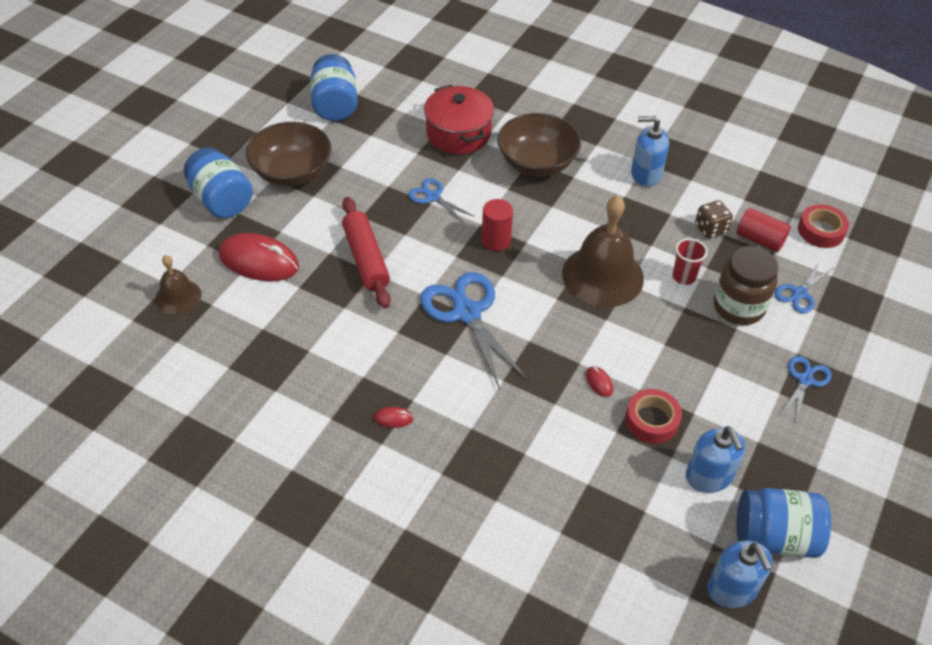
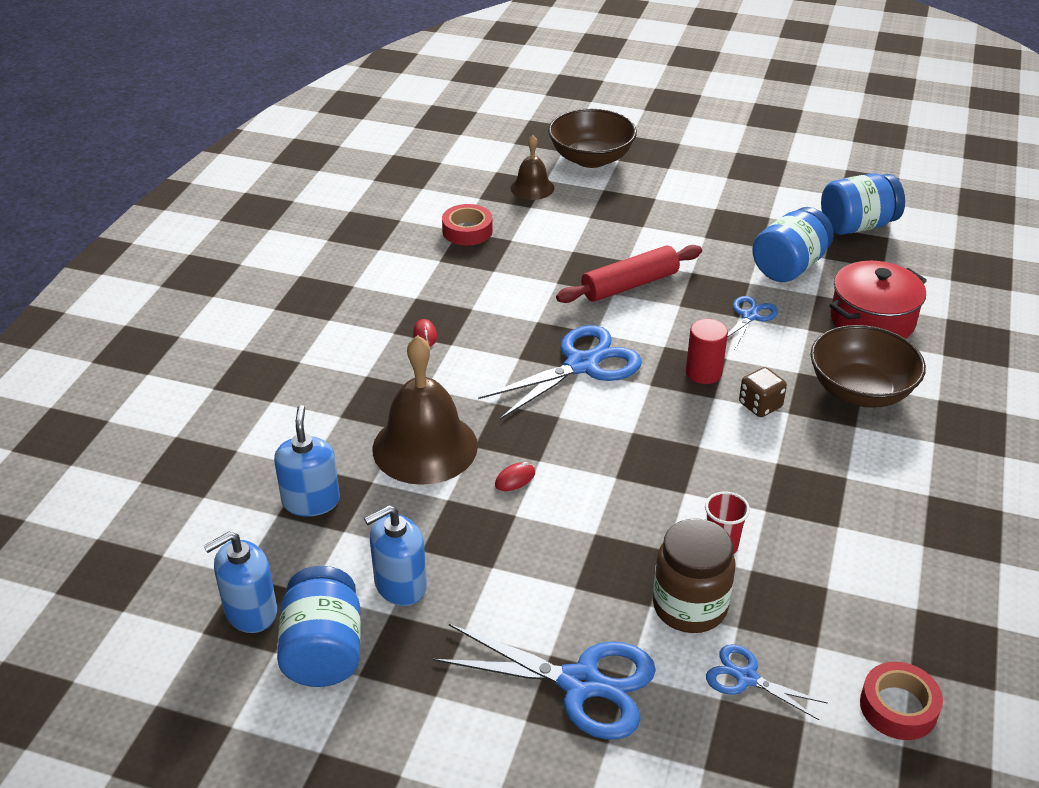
camera: 80 degrees right, 10 degrees down
(221, 200) = (667, 185): blue jar -> blue jar (789, 267)
(259, 261) = (596, 221): red mouse -> none
(292, 172) = (731, 218): brown bowl -> brown bowl (591, 158)
(602, 275) = (688, 468): brown bell -> brown bell (425, 447)
(646, 174) = (904, 495): blue soap dispenser -> blue soap dispenser (311, 501)
(652, 420) = (471, 528): red tape -> red tape (467, 231)
(710, 229) = (829, 571): brown dice -> brown dice (760, 405)
(759, 240) = (837, 628): red cylinder -> none
(805, 380) = (580, 683): blue scissors -> blue scissors, size x1.86

